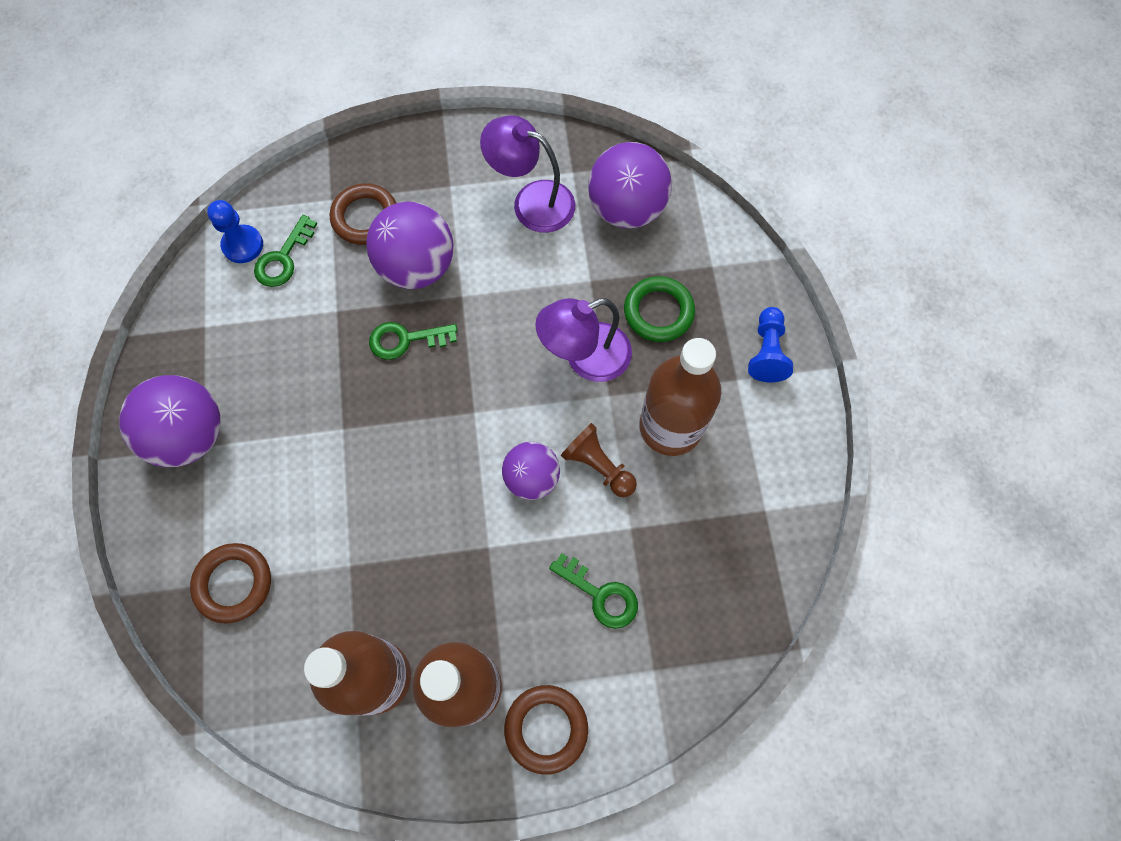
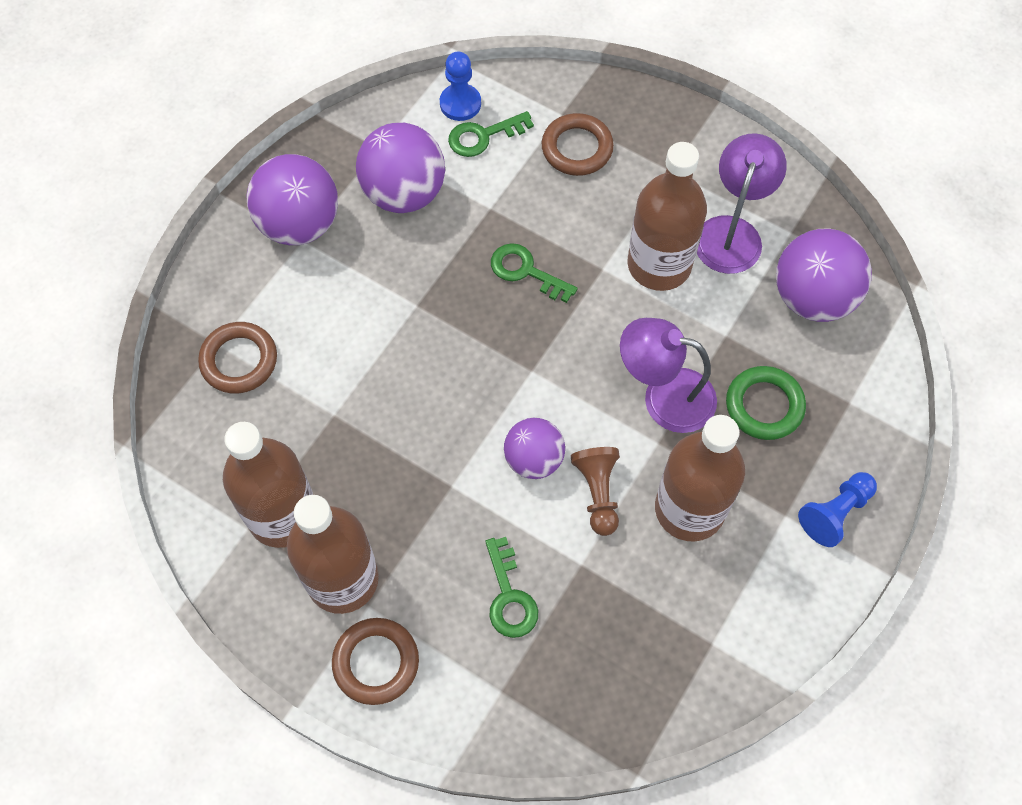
camera: 40 degrees right, 5 degrees down
(417, 267) = (585, 219): purple ball -> purple ball (404, 193)
(500, 263) = (659, 265): none -> brown bottle
(532, 201) = (732, 232): purple lamp -> purple lamp turned 45 degrees clockwise

